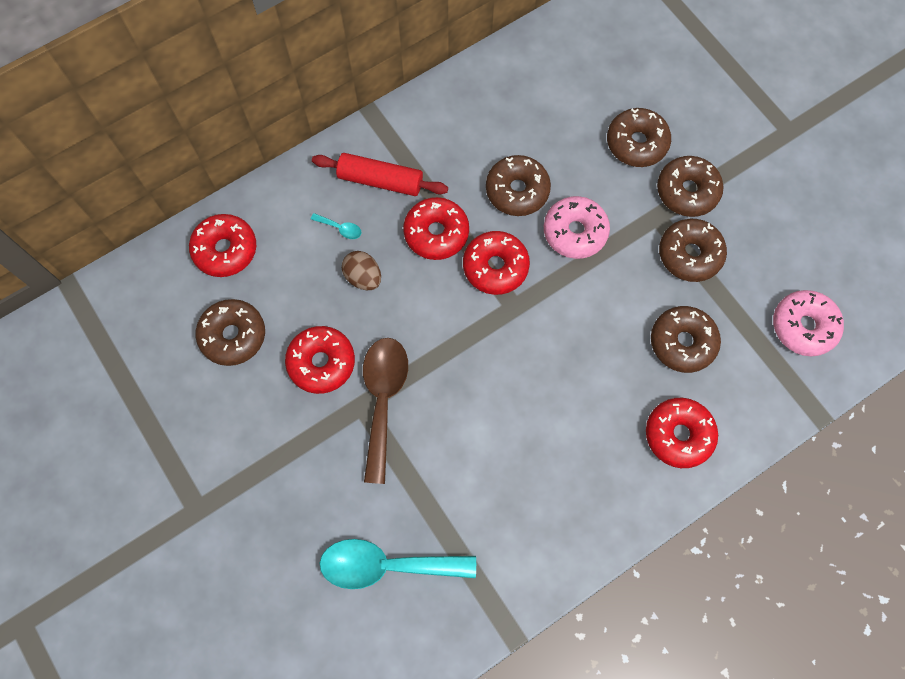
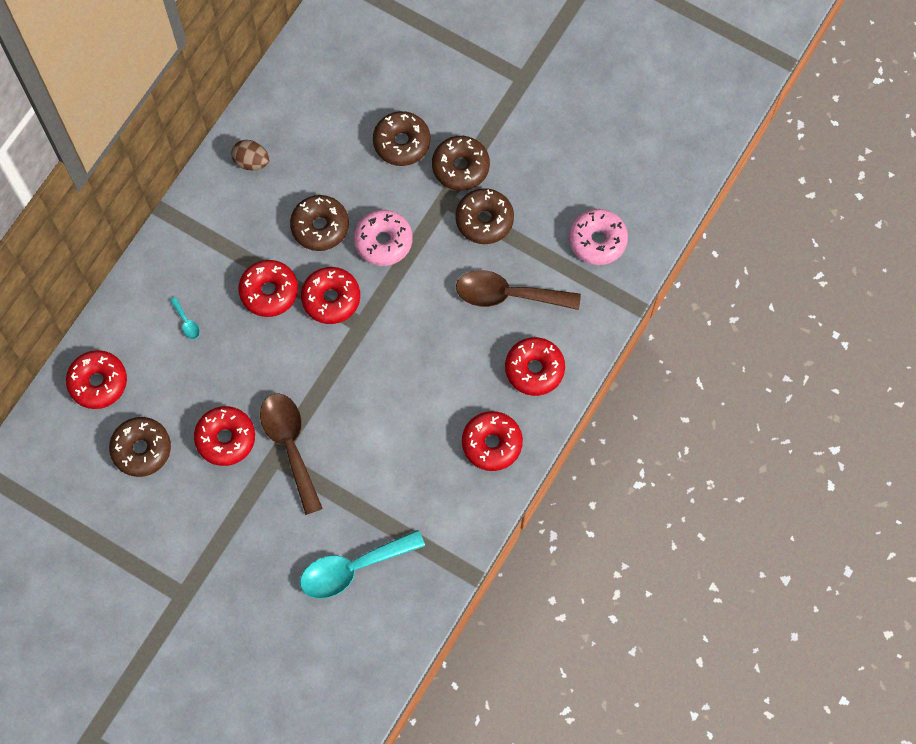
camera: 25 degrees left, 0 degrees up
(340, 228) = (186, 322): turquoise spoon -> turquoise spoon turned 60 degrees clockwise
(363, 277) = (226, 355): brown egg -> brown egg (251, 161)
(380, 180) = (201, 267): red rolling pin -> none
(598, 496) = (492, 443): none -> red donut
(682, 342) = (508, 295): brown donut -> brown spoon

